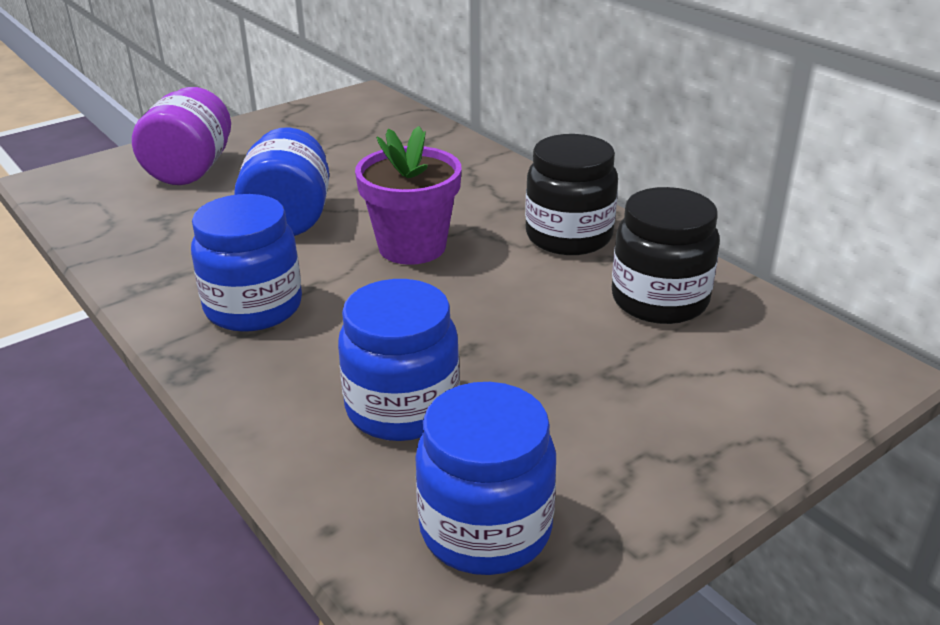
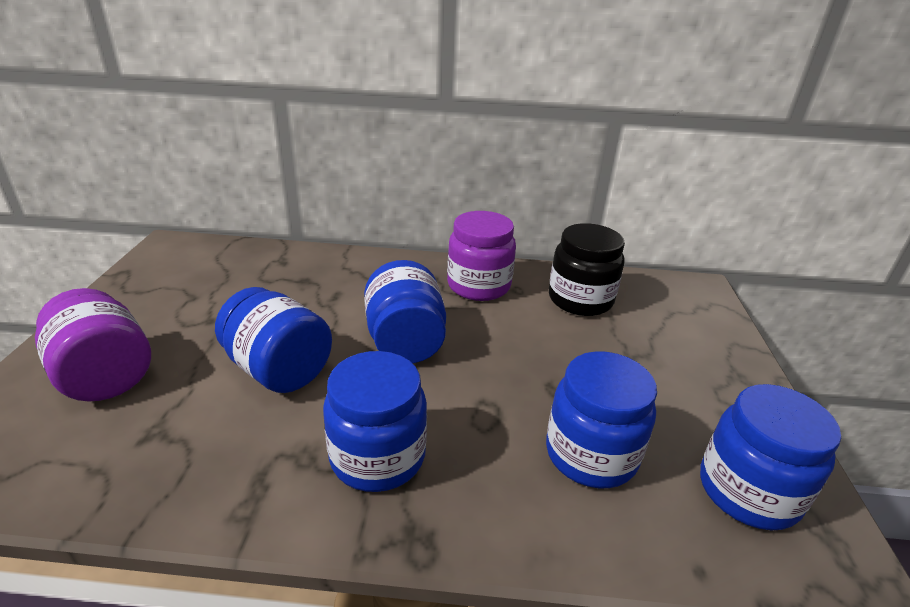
camera: 50 degrees left, 0 degrees up
(412, 247) = (405, 341): purple flower pot -> blue jar
(568, 236) = (478, 286): black jar -> purple jar

